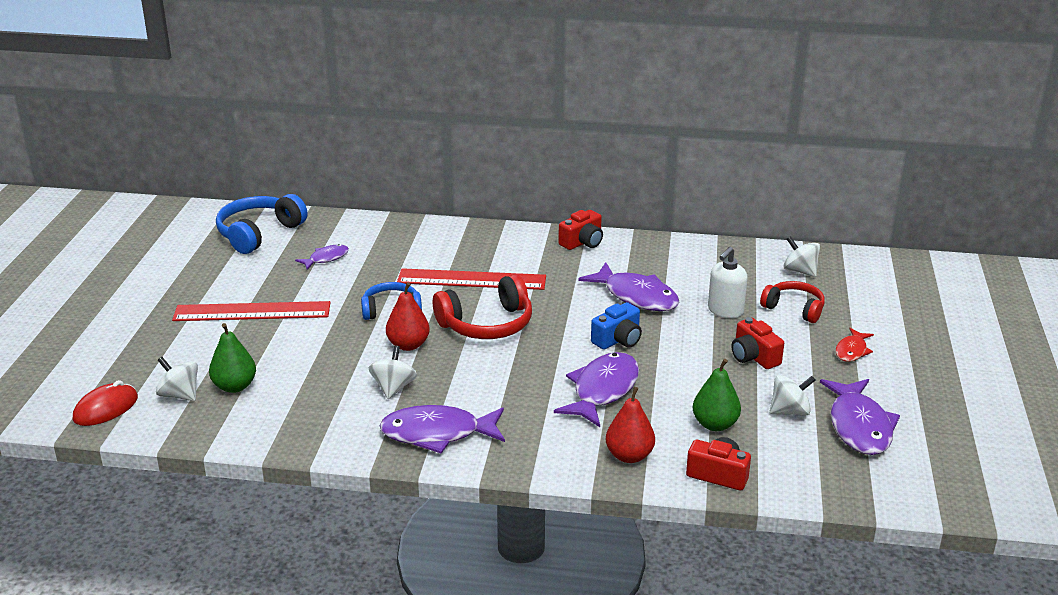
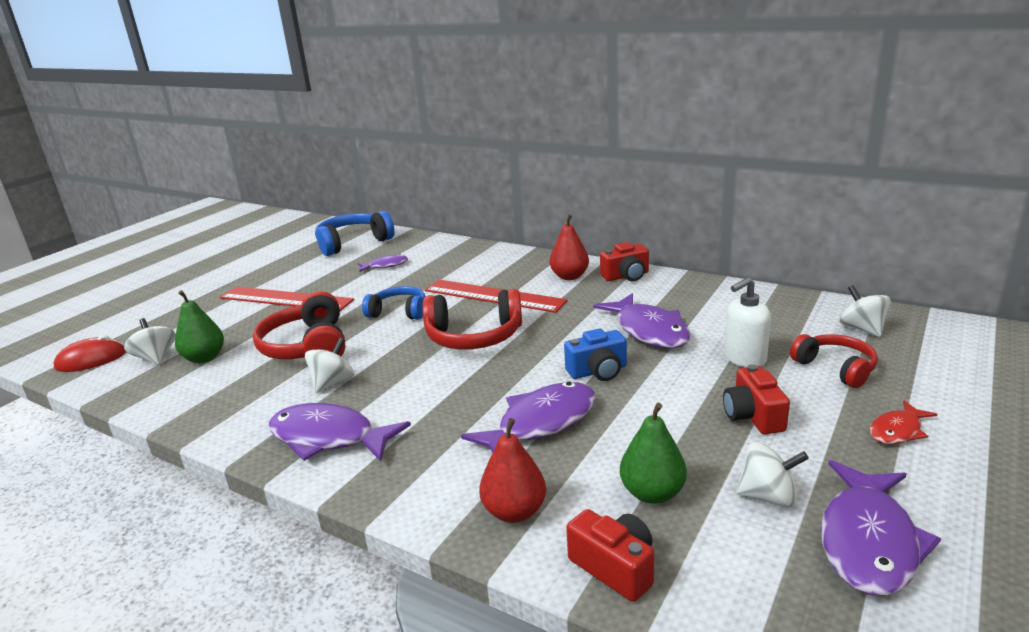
camera: 25 degrees right, 5 degrees down
(332, 358) = (308, 346): none -> red headphones
(408, 345) = (384, 345): red pear -> red pear (569, 276)

